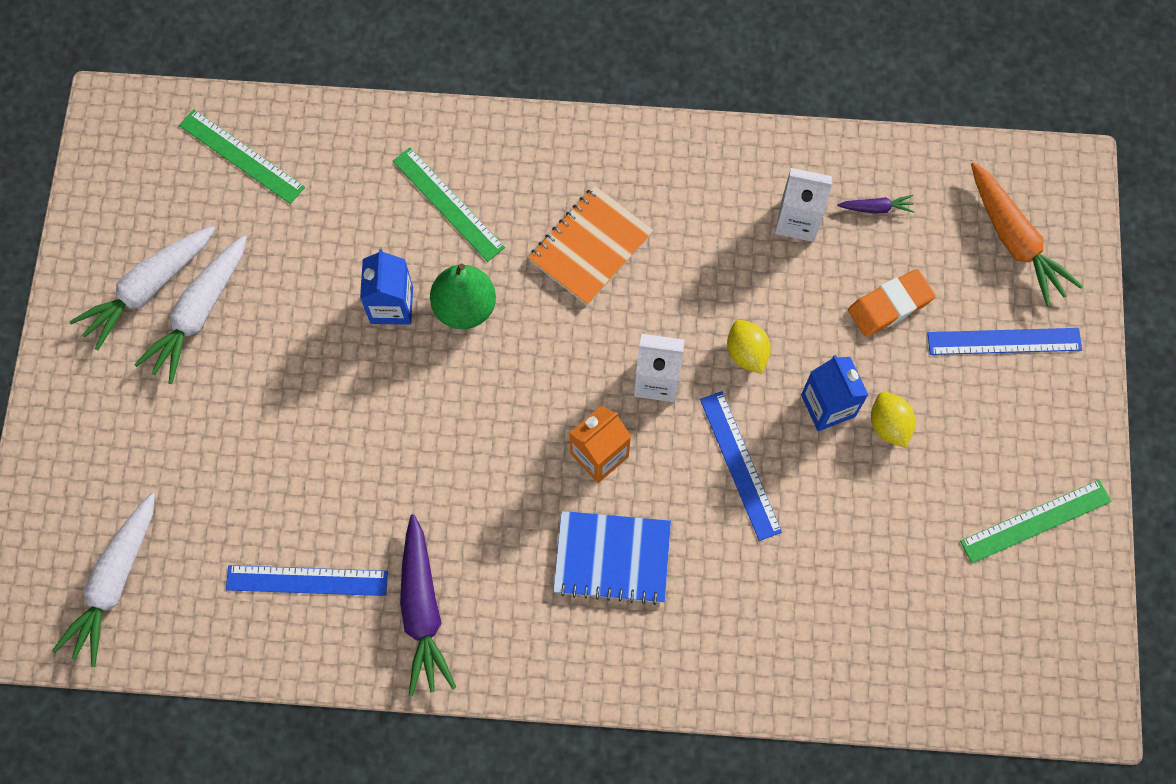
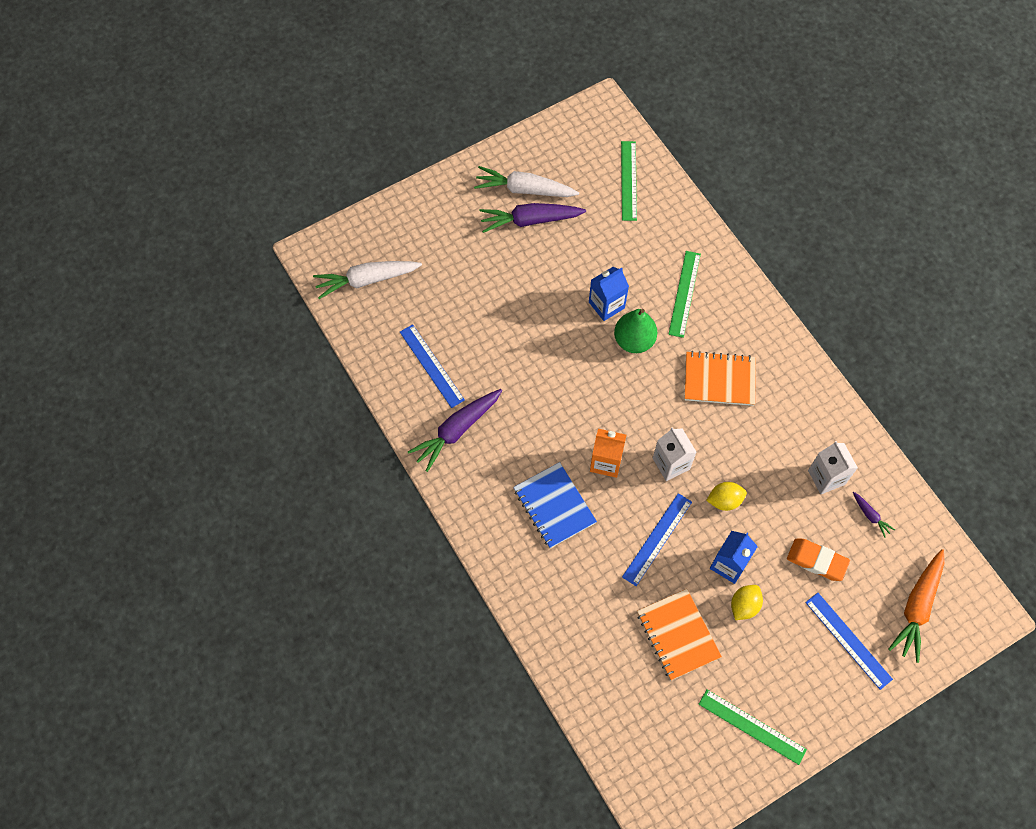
camera: 55 degrees right, 5 degrees down
(199, 313) = (530, 220): white carrot -> purple carrot
(746, 353) = (724, 500): yellow lemon -> yellow lemon turned 45 degrees clockwise
(874, 526) = (678, 635): none -> orange notebook

